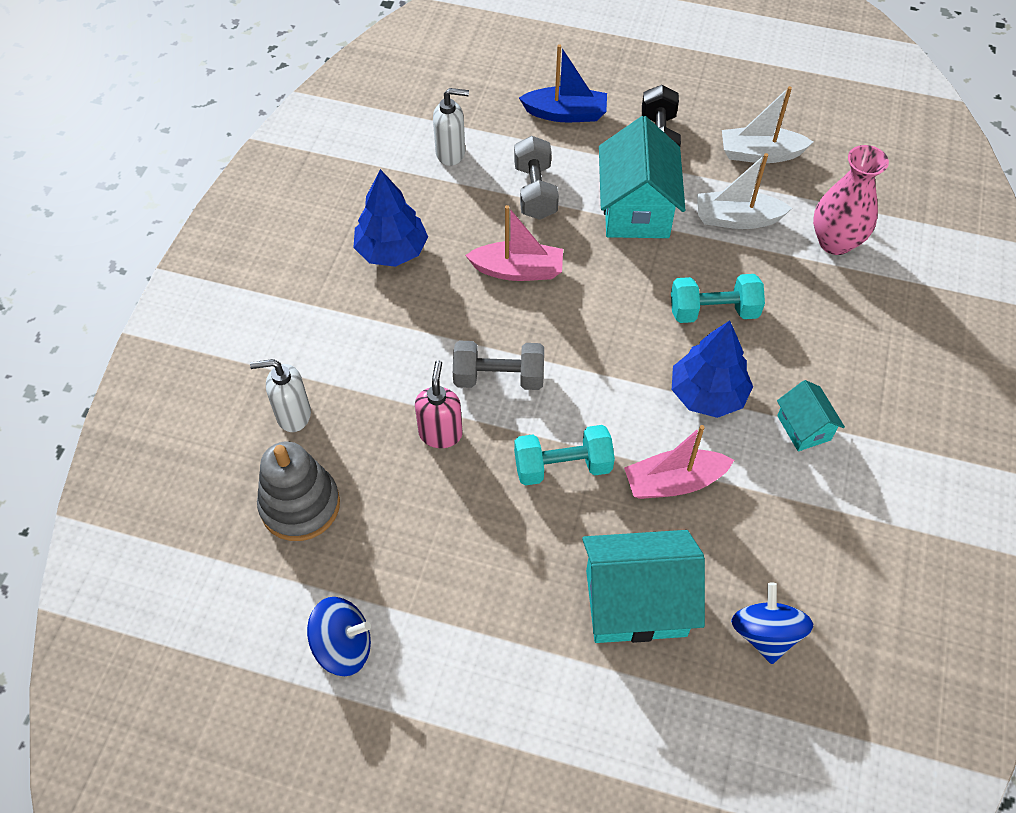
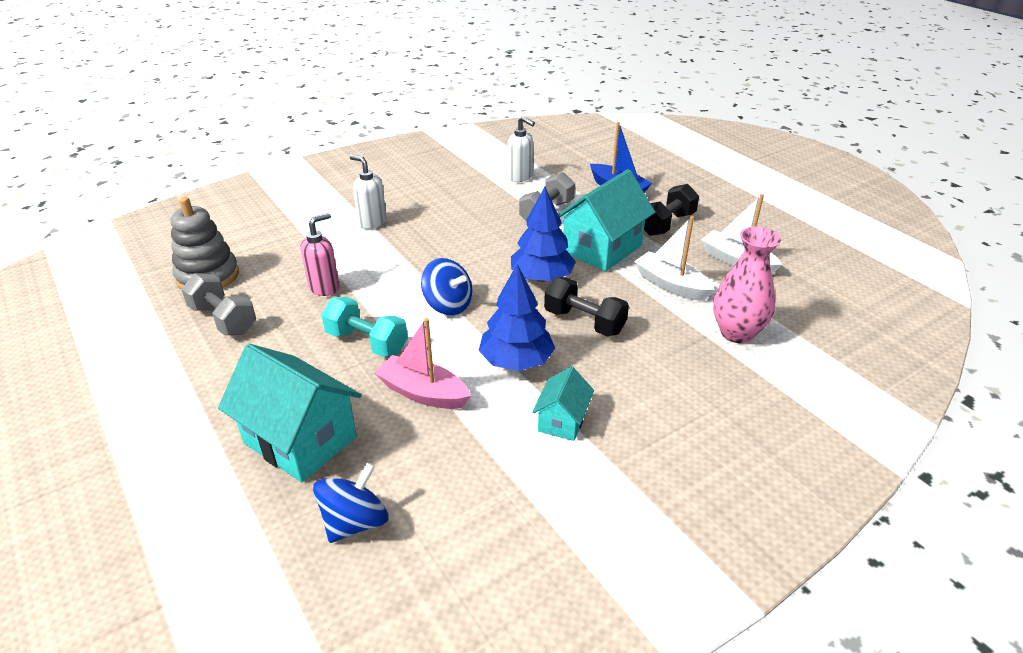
camera: 40 degrees right, 20 degrees down
(293, 415) = (266, 239): white soap dispenser -> white soap dispenser (372, 222)
(343, 646) = (123, 348): blue spinning top -> blue spinning top (448, 305)
(392, 251) = (424, 200): blue tree -> blue tree (542, 277)
(499, 378) = (396, 281): grey dumbbell -> grey dumbbell (223, 319)
(518, 270) = (482, 241): pink boat -> none
(713, 311) = (584, 322): turquoise dumbbell -> black dumbbell

